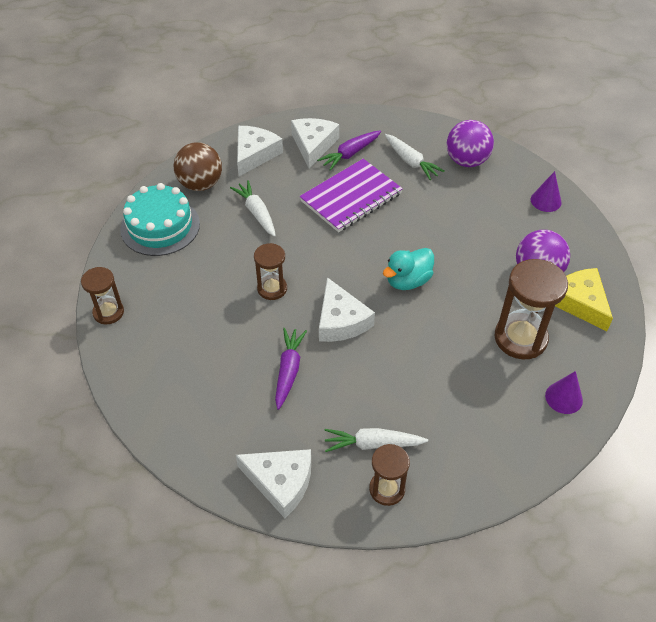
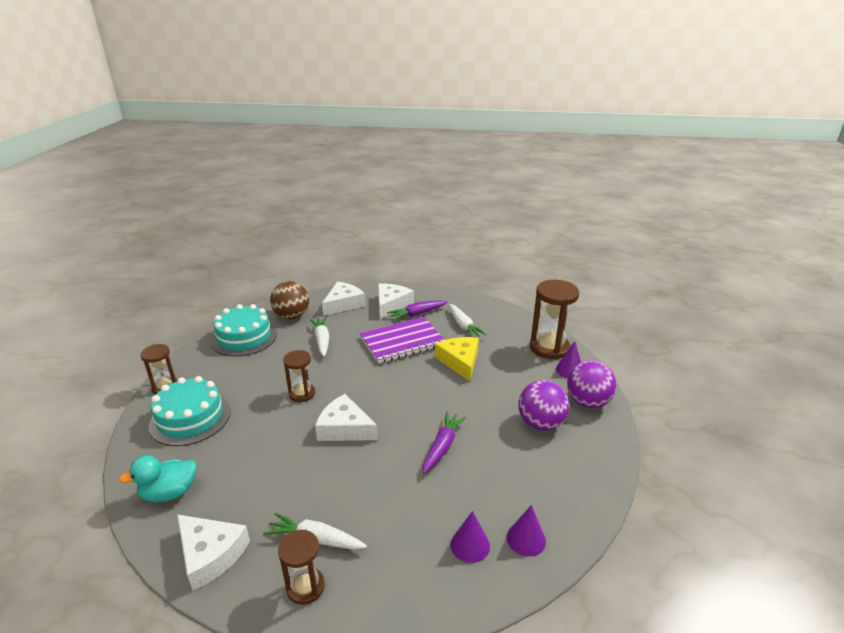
camera: 15 degrees right, 20 degrees down
(164, 345) = (190, 418): none -> turquoise cake
(288, 371) = (277, 458): purple carrot -> purple carrot (442, 446)
(341, 321) = (344, 428): white cheese -> white cheese turned 120 degrees clockwise
(408, 281) = (419, 408): turquoise duck -> turquoise duck (169, 493)
(467, 161) = (510, 332): purple ball -> purple ball (587, 402)
(516, 415) = (470, 545): none -> purple cone
(520, 338) = (503, 475): brown hourglass -> brown hourglass (549, 348)
(580, 302) = (573, 455): yellow cheese -> yellow cheese (460, 361)

